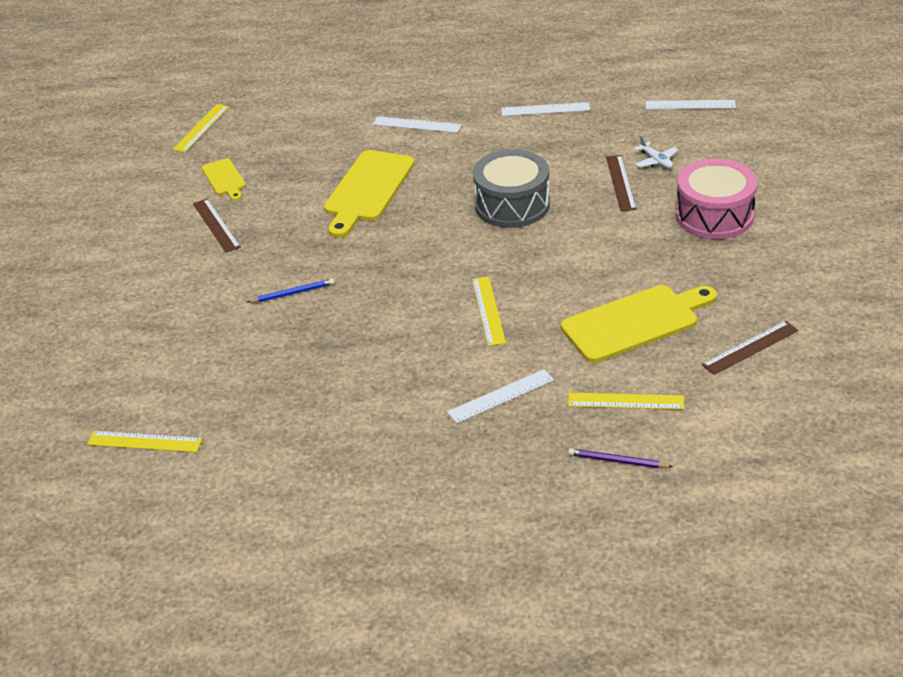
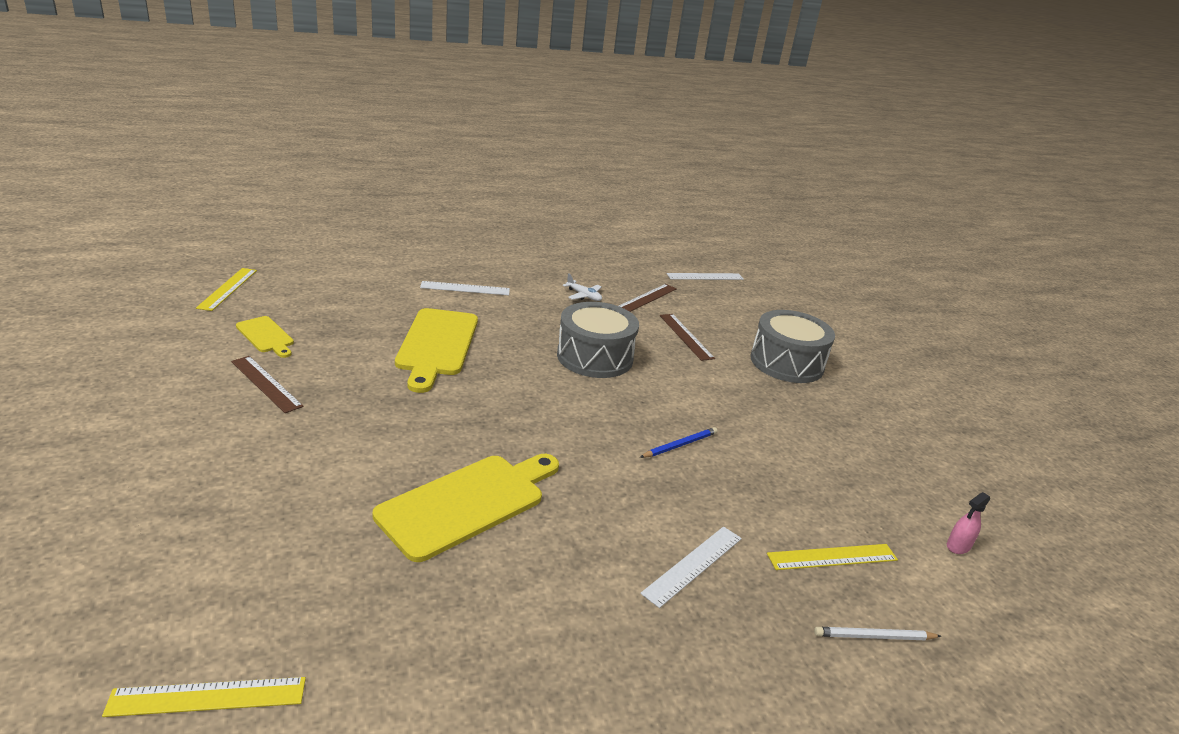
camera: 25 degrees left, 10 degrees down
(293, 293) = (385, 456): blue pencil -> blue pencil (680, 445)
(488, 310) = (625, 463): yellow ruler -> none
(545, 109) = (582, 278): white ruler -> none
(617, 461) = (874, 637): purple pencil -> white pencil
(635, 322) = (783, 466): yellow cutting board -> yellow cutting board (467, 503)
(655, 161) = (705, 318): white plane -> white plane (583, 296)
(714, 216) = (786, 363): pink drum -> grey drum
(750, 347) = (909, 485): brown ruler -> brown ruler (647, 298)
(753, 403) = (958, 546): none -> pink spray bottle

